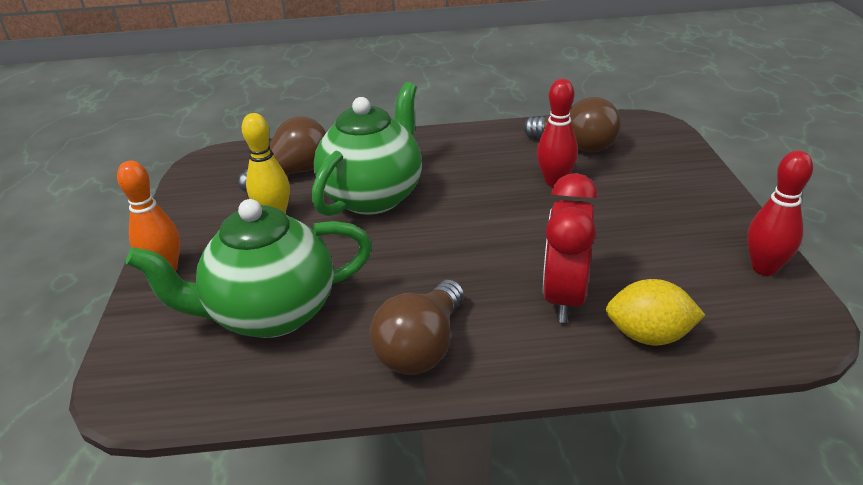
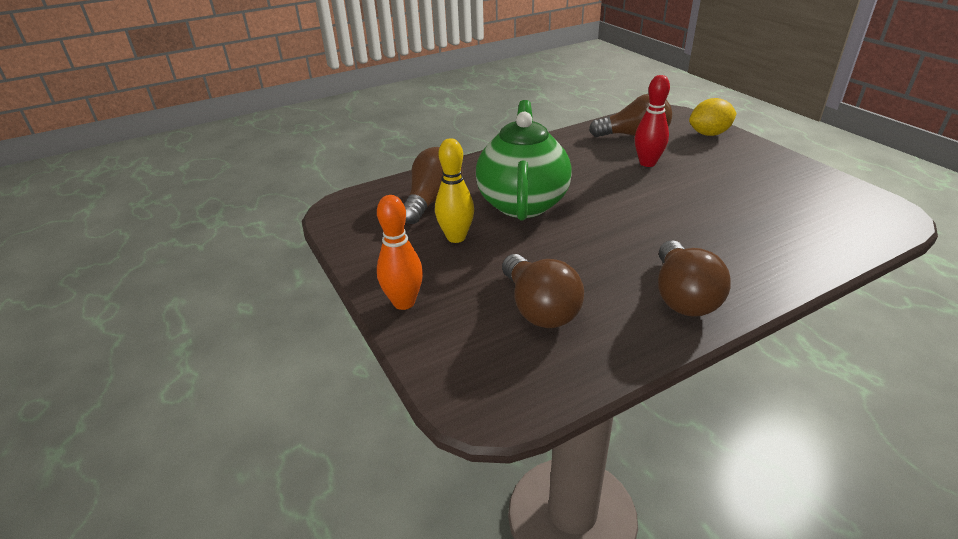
camera: 25 degrees left, 0 degrees up
(271, 314) = (539, 308): green teapot -> brown light bulb
(564, 297) = (740, 236): red clock -> none
(648, 335) = (818, 244): yellow lemon -> yellow lemon (709, 134)
(764, 268) = (836, 186): red bowling pin -> none

